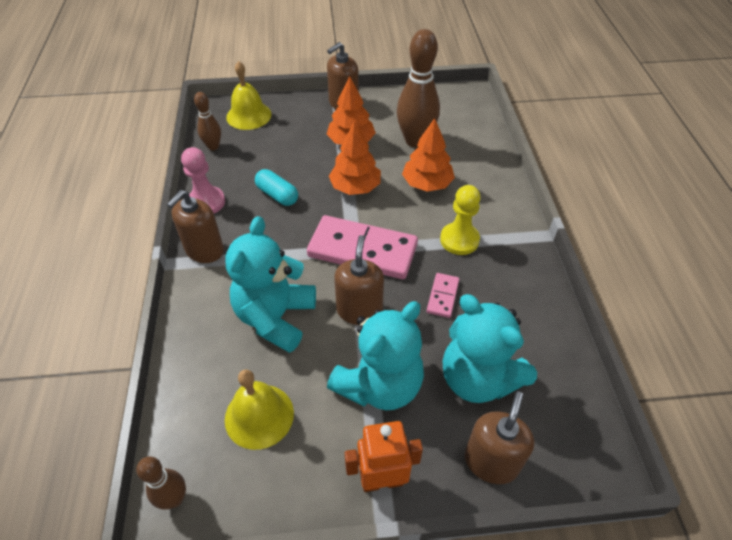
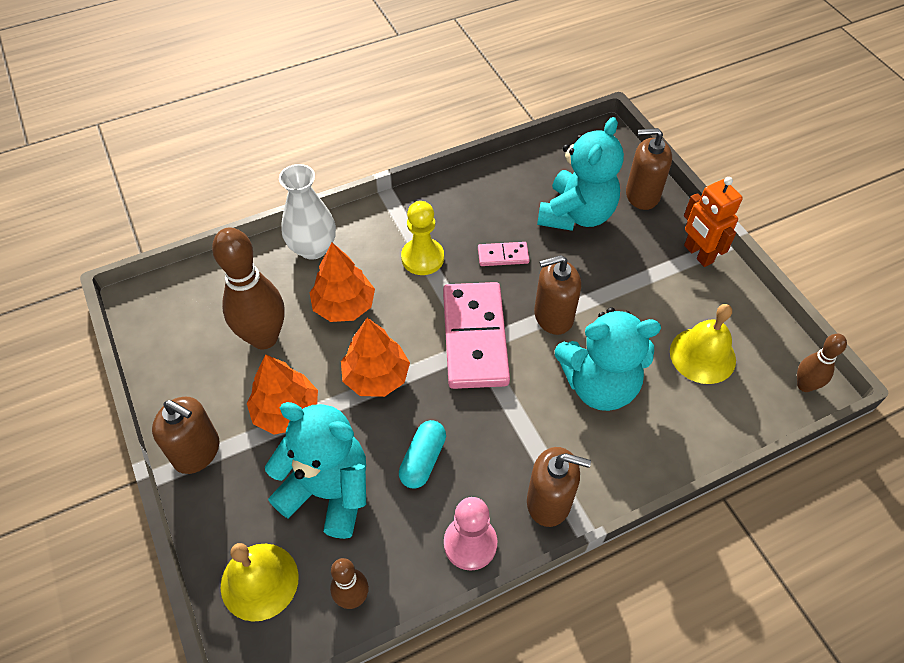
camera: 110 degrees left, 5 degrees up
(379, 385) = (621, 278): turquoise teddy bear -> turquoise teddy bear (328, 491)
(492, 178) = (313, 248): none -> white vase

